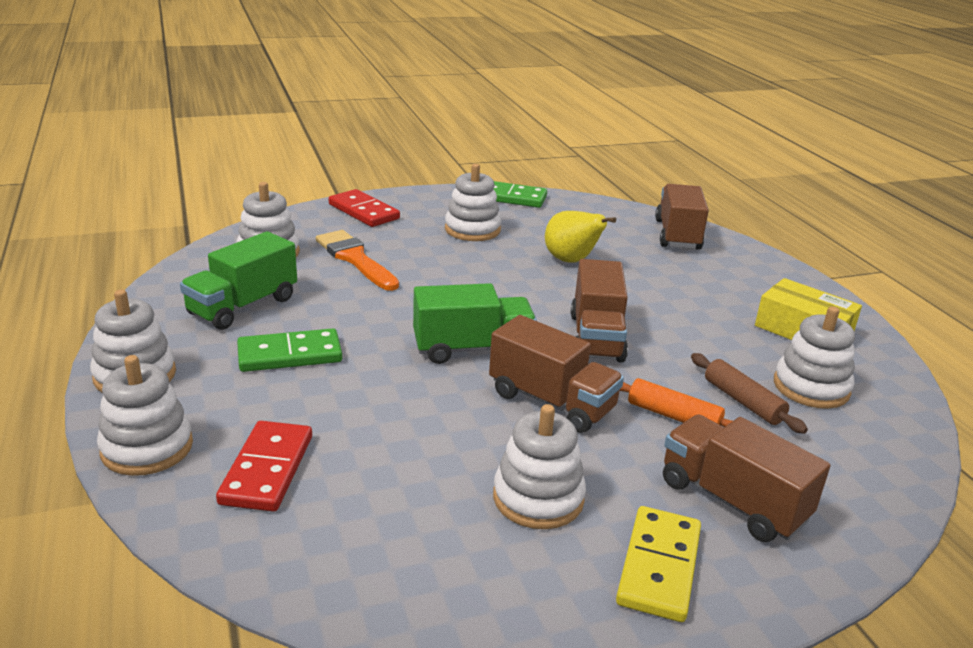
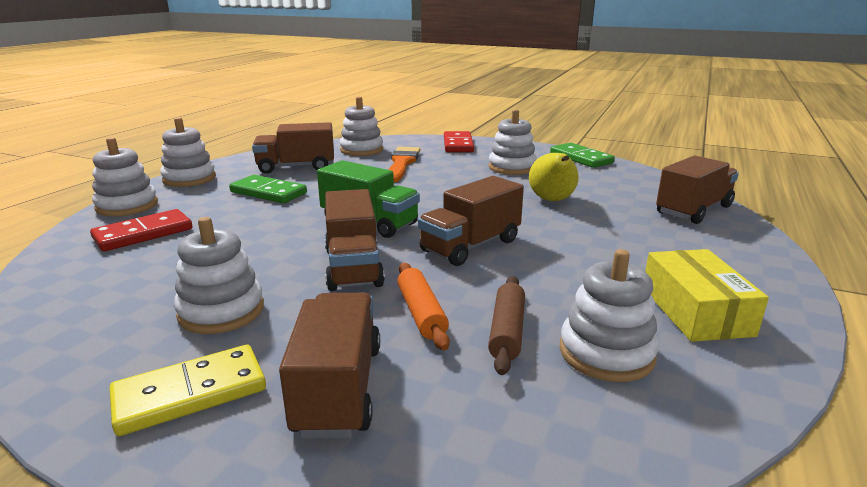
camera: 45 degrees right, 5 degrees down
(243, 306) = (296, 167): green truck -> brown truck

